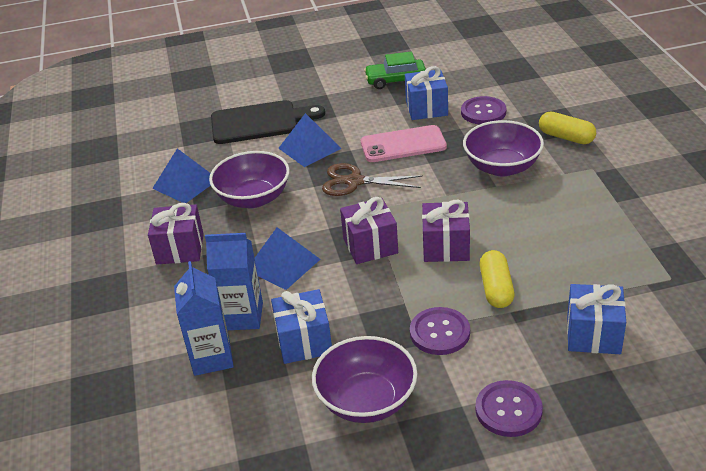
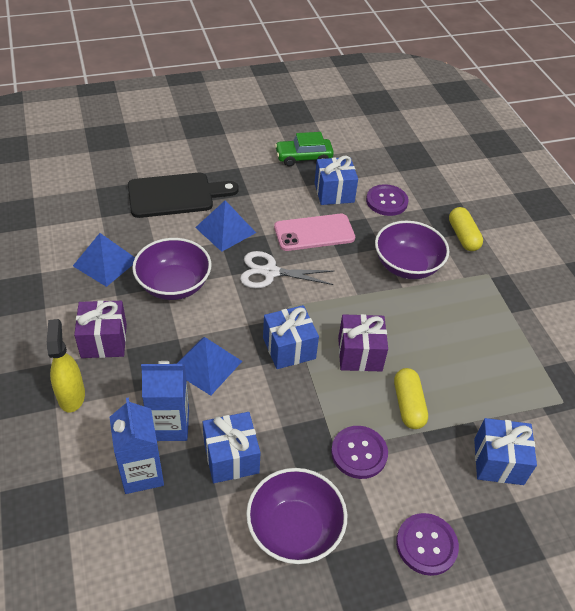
camera: 10 degrees left, 10 degrees up
(145, 296) = (71, 395): none -> yellow spray bottle
(354, 181) = (270, 272): brown scissors -> white scissors
(370, 245) = (289, 348): purple gift -> blue gift
(566, 137) = (463, 236): yellow capsule -> yellow capsule turned 45 degrees clockwise

